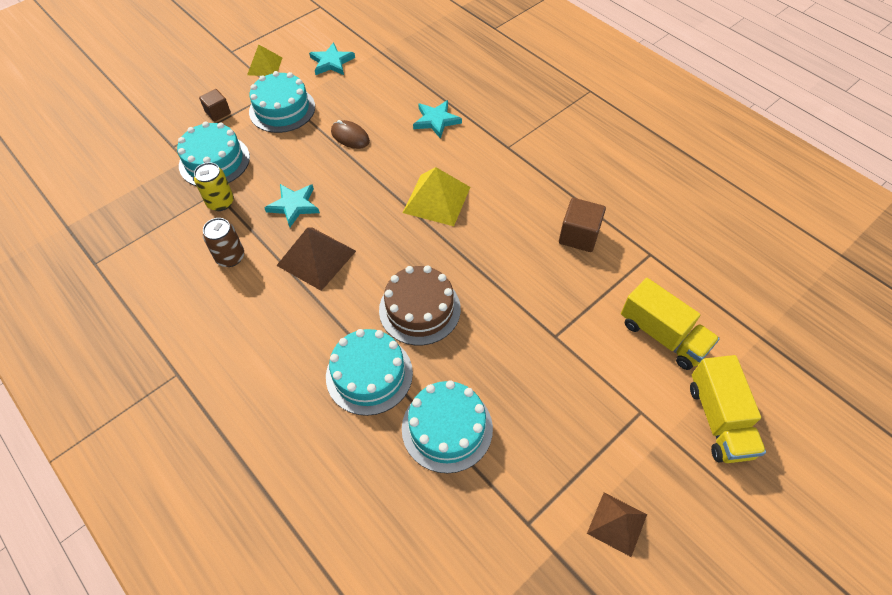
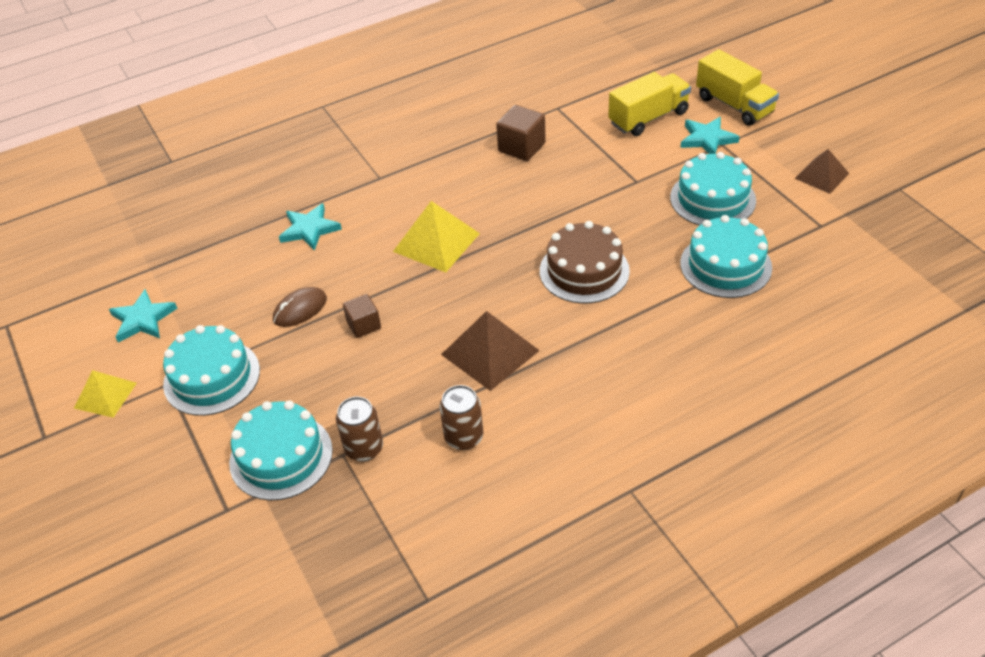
camera: 75 degrees left, 10 degrees down
(218, 112) = (180, 453): brown cube -> brown cube (364, 325)
(220, 202) = (364, 448): yellow can -> brown can
(294, 206) = (399, 370): turquoise star -> turquoise star (707, 139)
(369, 374) = (658, 317): turquoise cake -> turquoise cake (712, 199)
(718, 420) = (734, 105): yellow truck -> yellow truck turned 45 degrees clockwise

